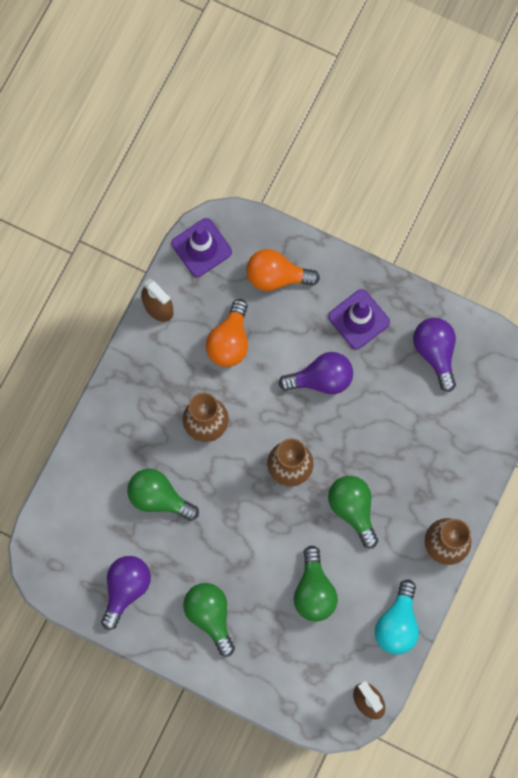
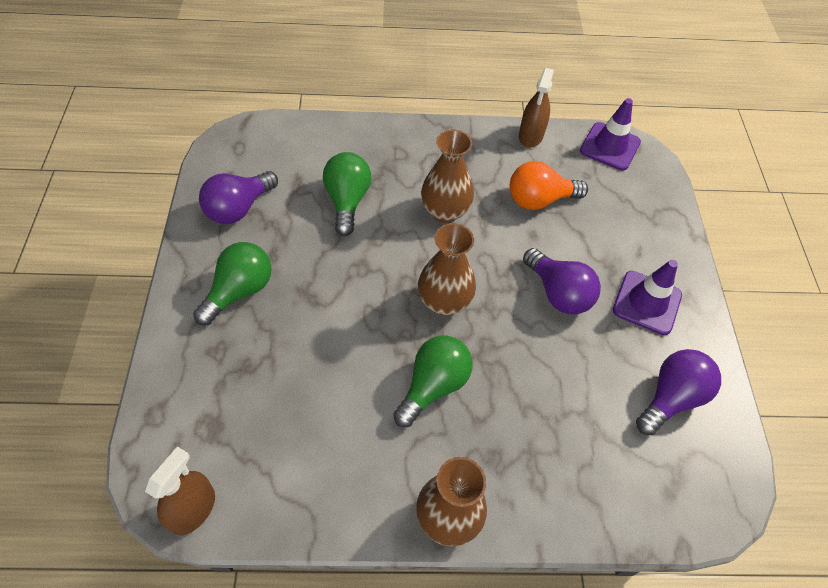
camera: 60 degrees right, 20 degrees down
(126, 588) = (238, 208): purple light bulb -> purple light bulb turned 135 degrees clockwise
(276, 276) = (631, 213): orange light bulb -> none
(314, 591) = (314, 384): green light bulb -> none
(397, 623) = (314, 502): turquoise light bulb -> none

